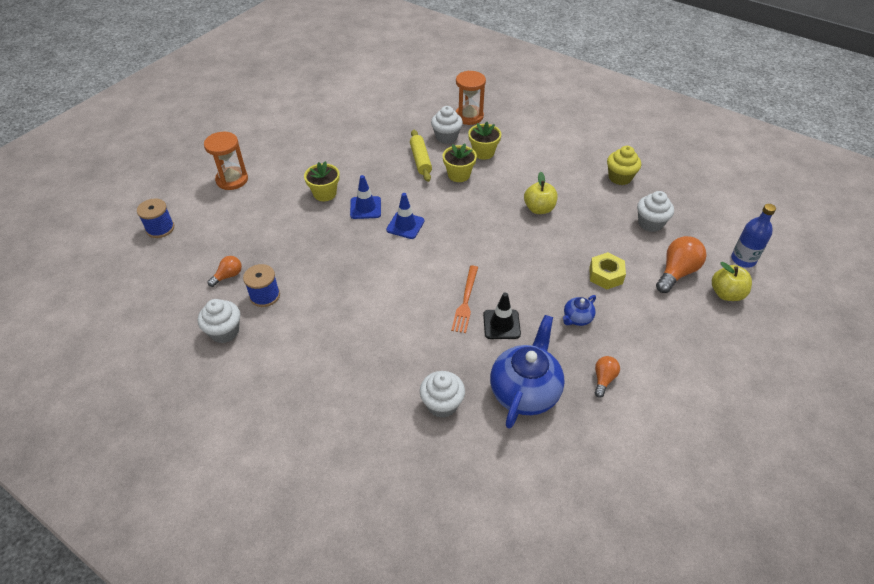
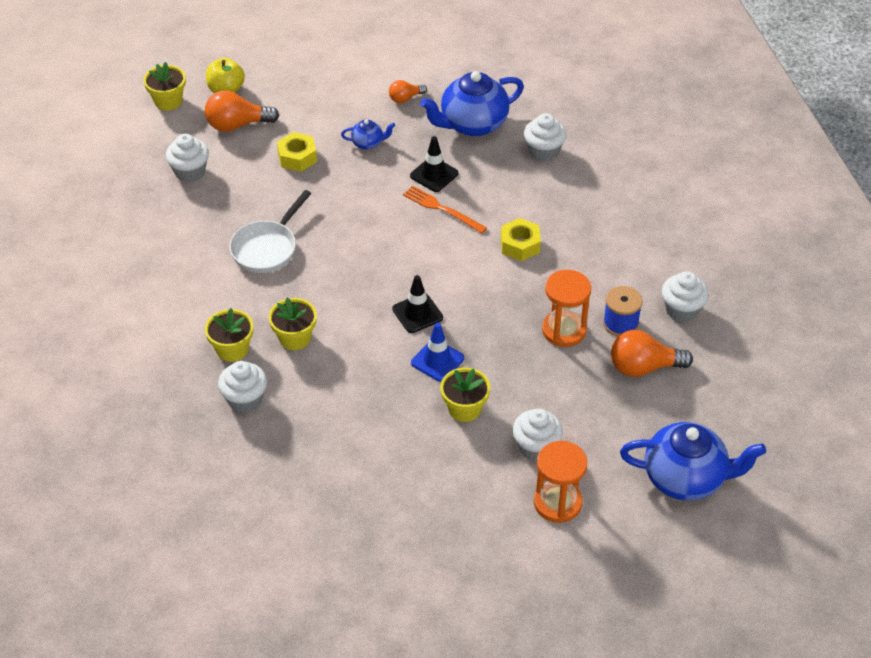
camera: 140 degrees left, 0 degrees up
(160, 228) = (686, 478): blue spool -> blue teapot
(228, 276) = (643, 367): orange light bulb -> orange light bulb, size x1.75
(265, 197) = (536, 447): none -> white cupcake
(384, 309) = (520, 245): none -> yellow nut
(405, 225) = (417, 313): blue traffic cone -> black traffic cone
(420, 160) = (312, 385): yellow rolling pin -> none
(465, 301) = (442, 209): orange fork -> orange fork turned 105 degrees counterclockwise
(469, 116) = (179, 414): orange hourglass -> orange hourglass (564, 330)
(539, 209) = (267, 248): yellow apple -> white pan
(620, 177) = (142, 229): yellow cupcake -> none
(743, 259) = (168, 101): blue bottle -> yellow flower pot

